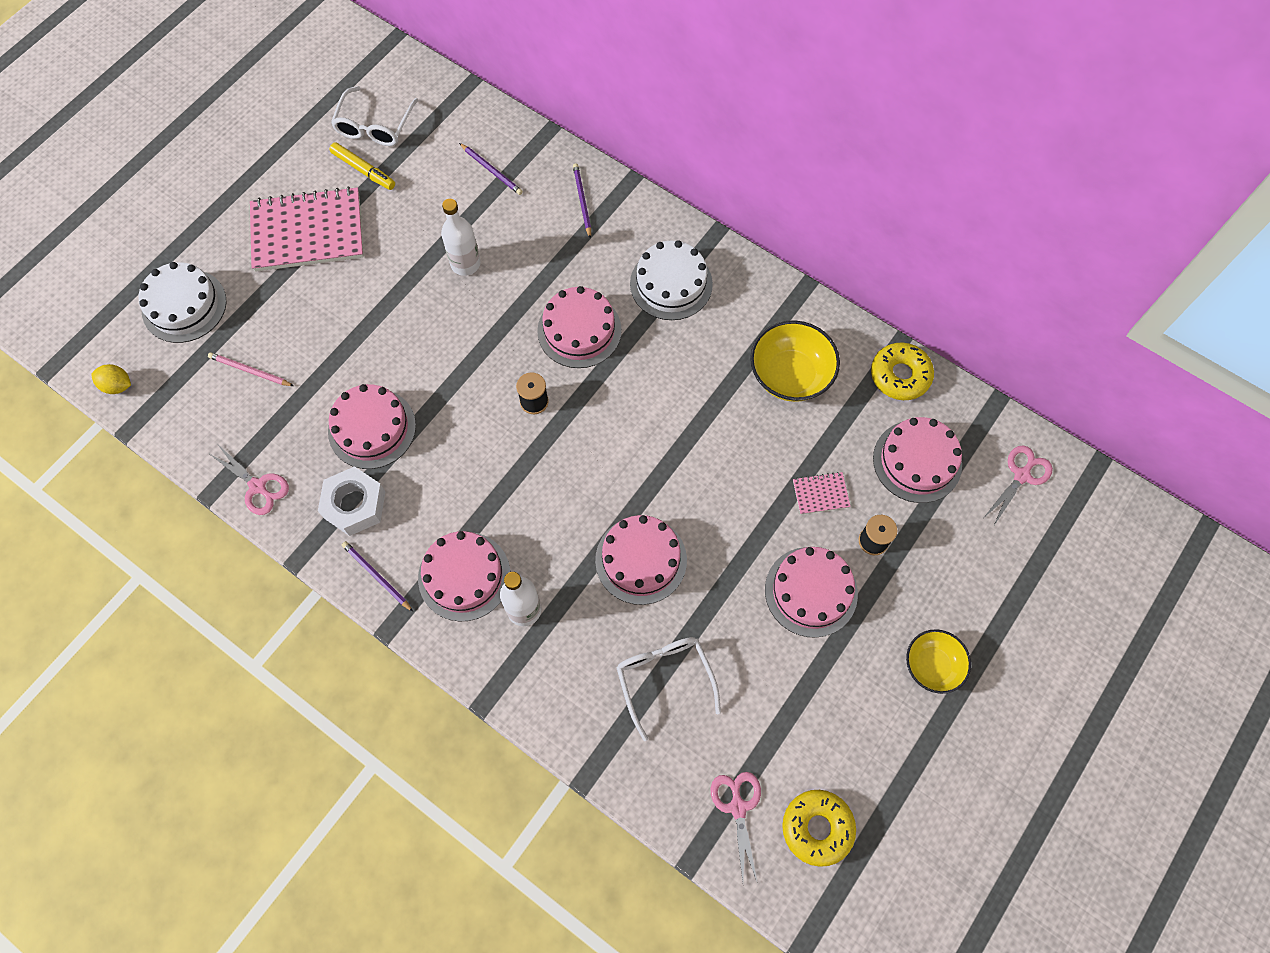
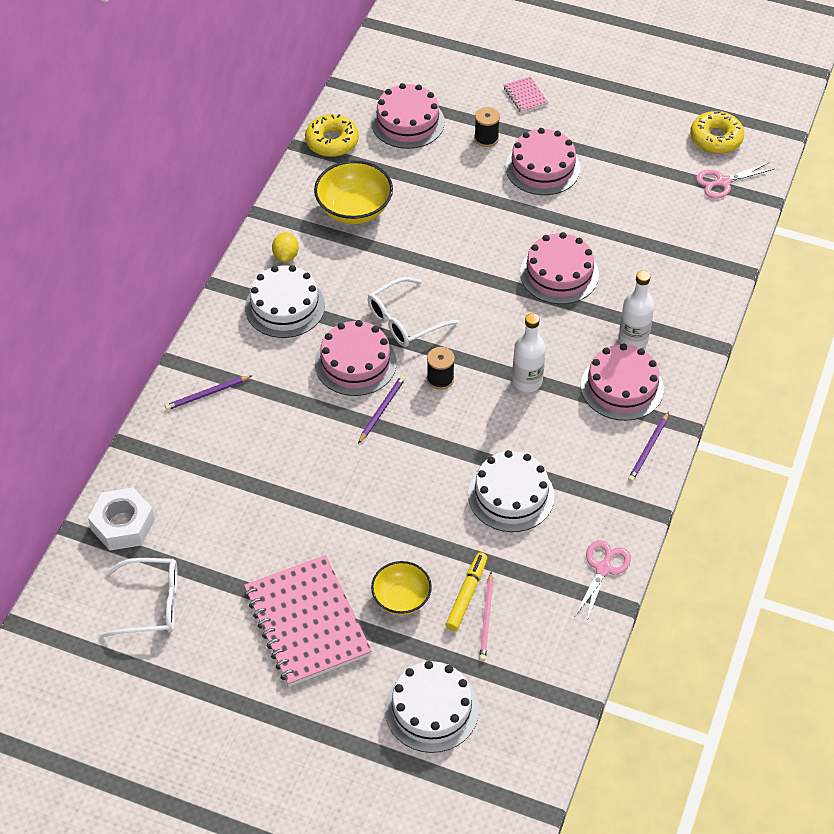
camera: 105 degrees left, 15 degrees down
(117, 385) = (544, 736): yellow lemon -> yellow lemon (286, 256)
(354, 505) = (590, 485): white nut -> white nut (123, 525)
(363, 170) = (214, 596): yellow marker -> yellow marker (466, 595)
(372, 428) = (511, 495): pink cake -> white cake
(465, 264) = (307, 471): white bottle -> white bottle (527, 381)
(492, 170) = (187, 479): purple pencil -> purple pencil (382, 409)
(664, 679) = (649, 240): white glasses -> white glasses (404, 321)
(820, 494) = (458, 174): pink notebook -> pink notebook (525, 96)
(932, 665) = (571, 95): yellow bowl -> yellow bowl (401, 598)
(1021, 475) = (398, 63): pink scissors -> none

